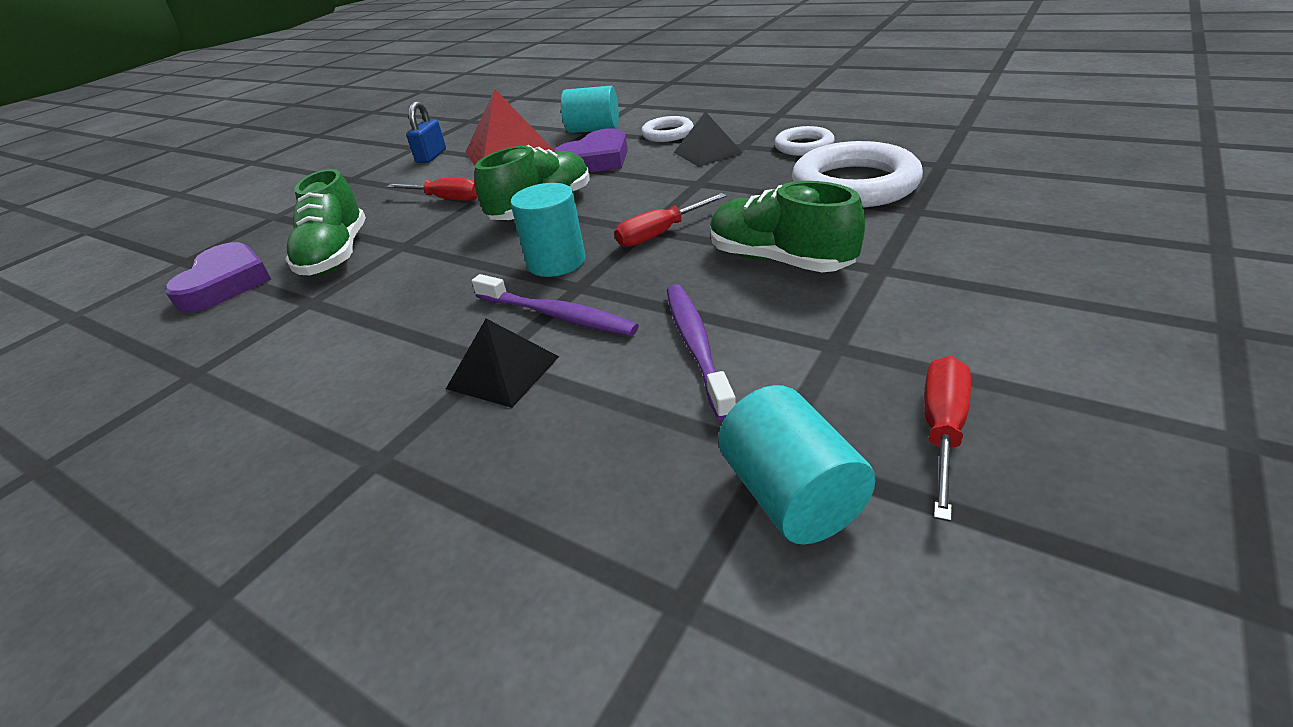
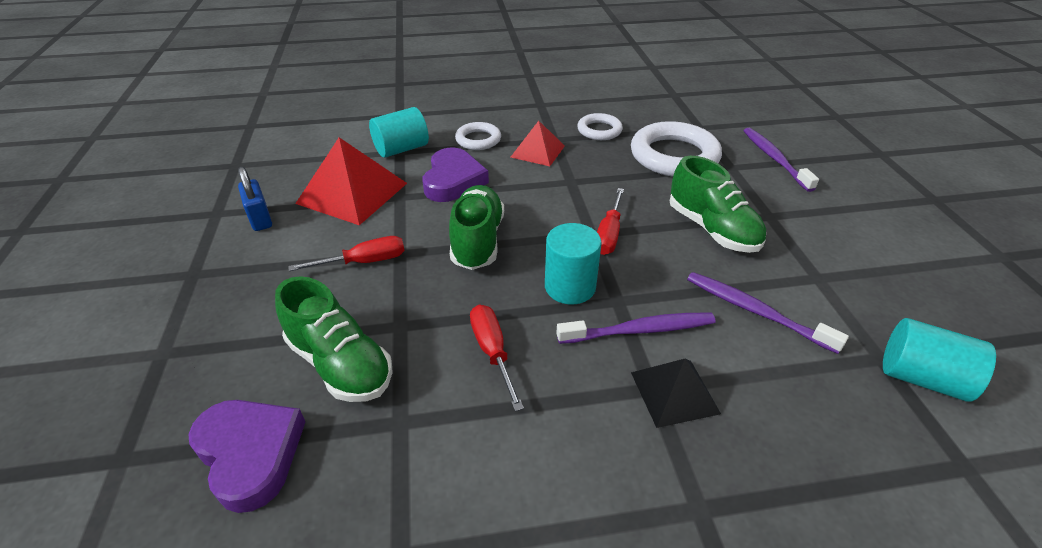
camera: 45 degrees left, 5 degrees up
(707, 152) = (538, 151): black pyramid -> red pyramid
(779, 260) = (712, 229): green shoe -> green shoe turned 120 degrees counterclockwise
(942, 430) = (921, 305): red screwdriver -> red screwdriver (492, 351)
(998, 215) = (774, 158): none -> purple toothbrush

